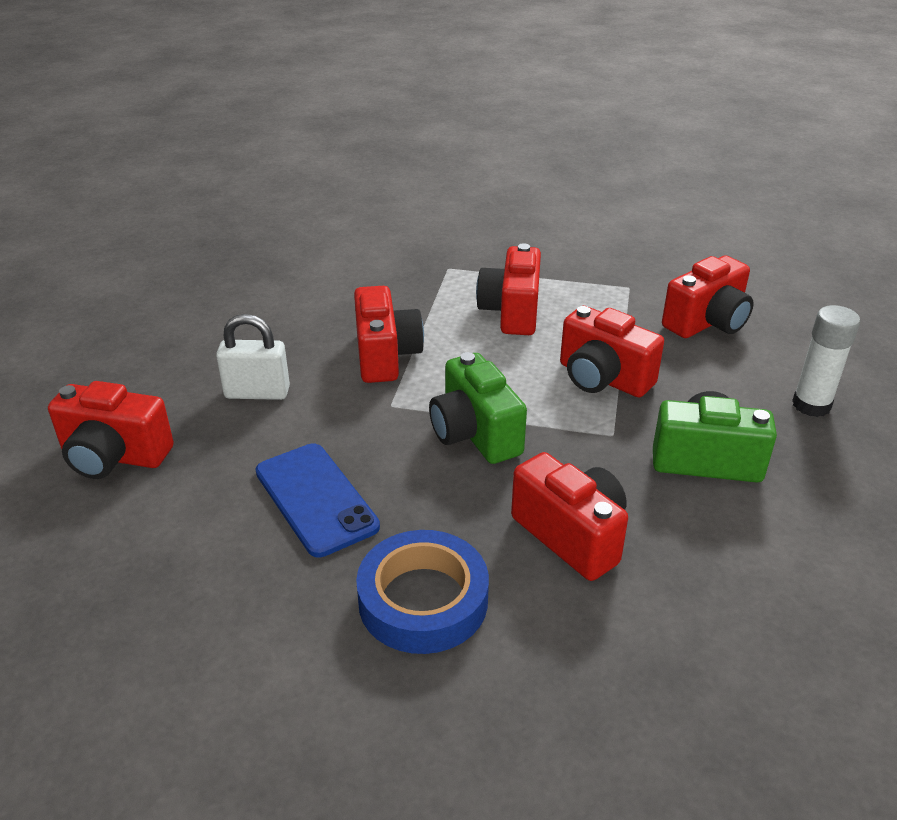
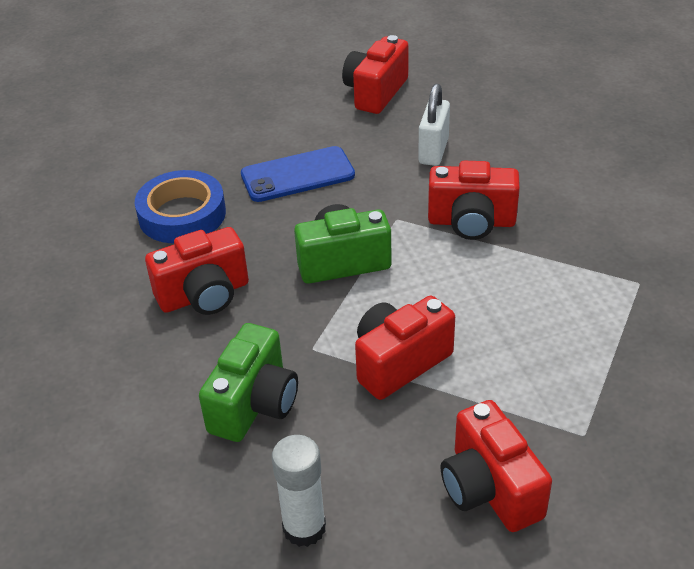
camera: 105 degrees right, 5 degrees up
(511, 312) = (537, 318): red camera -> none

